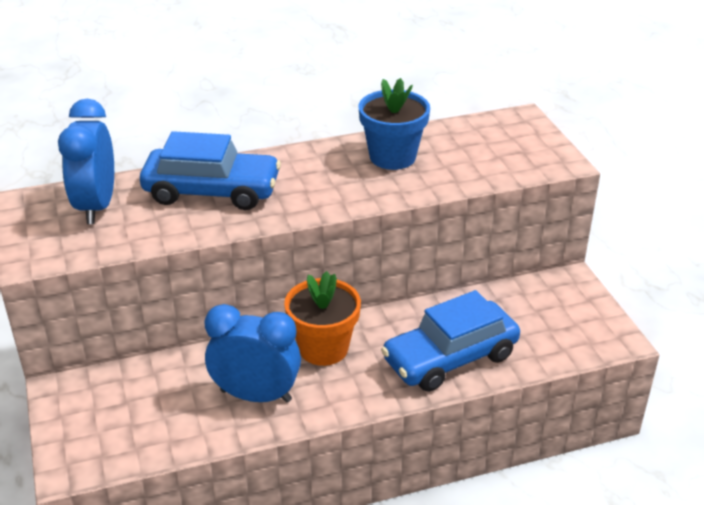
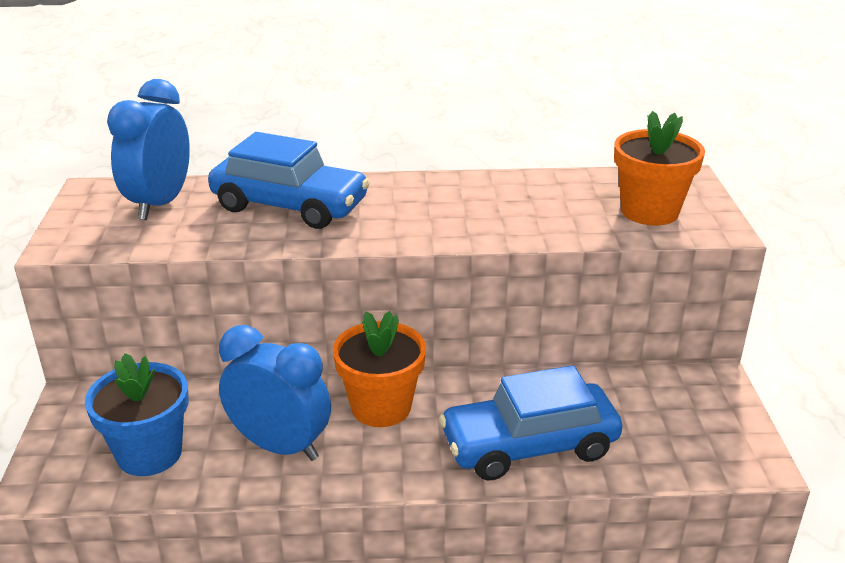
camera: 15 degrees right, 5 degrees down
(392, 157) = (512, 198): blue flower pot -> blue flower pot (149, 453)
(504, 154) = (649, 211): none -> orange flower pot

